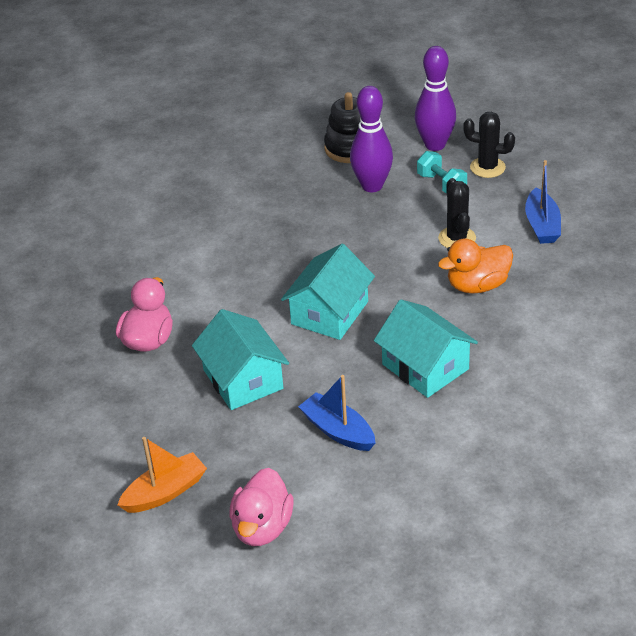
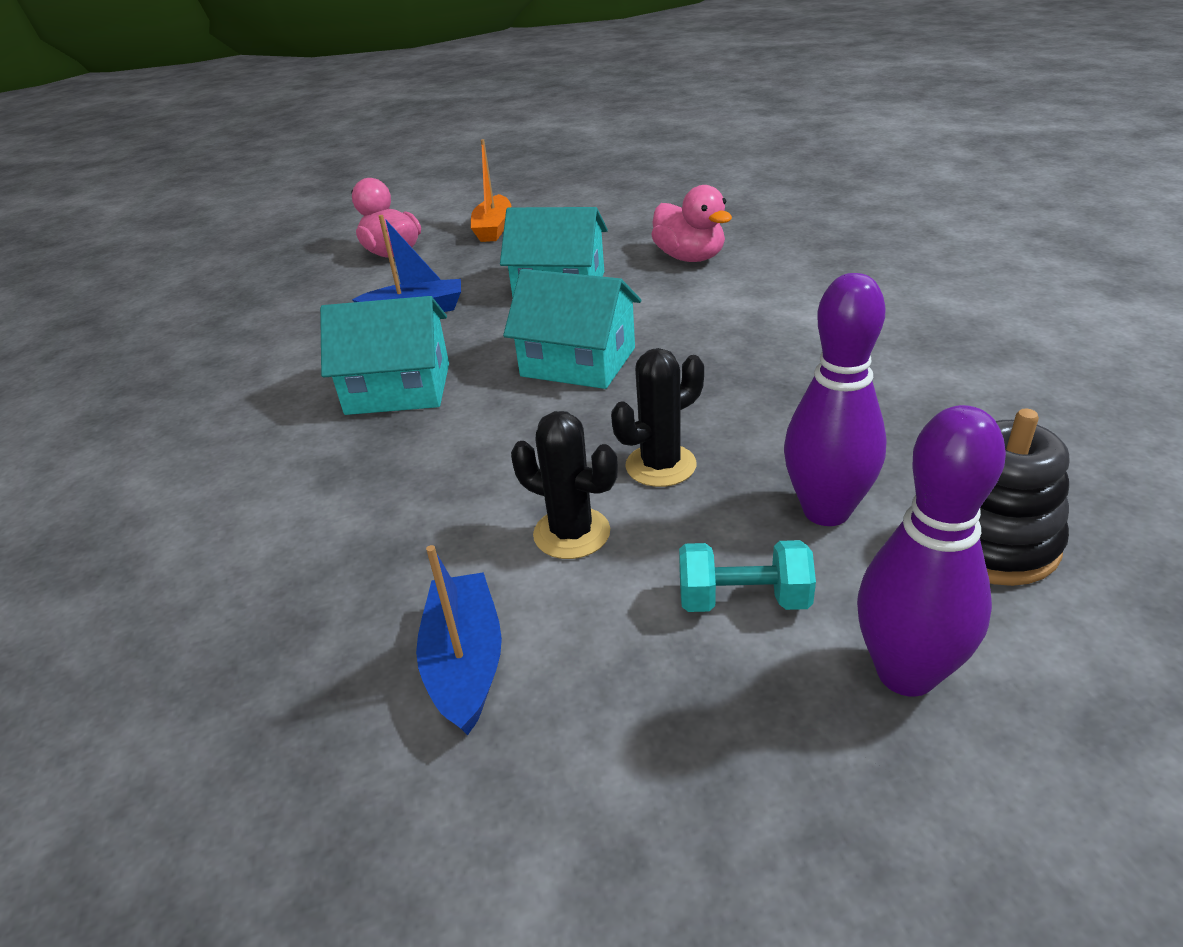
camera: 130 degrees right, 5 degrees down
(330, 313) = (578, 362): turquoise house -> turquoise house turned 45 degrees counterclockwise
(477, 285) = (449, 496): orange duck -> none
(487, 167) = (733, 708): black cactus -> black cactus (660, 465)
(542, 225) = (465, 663): blue boat -> blue boat turned 45 degrees clockwise

